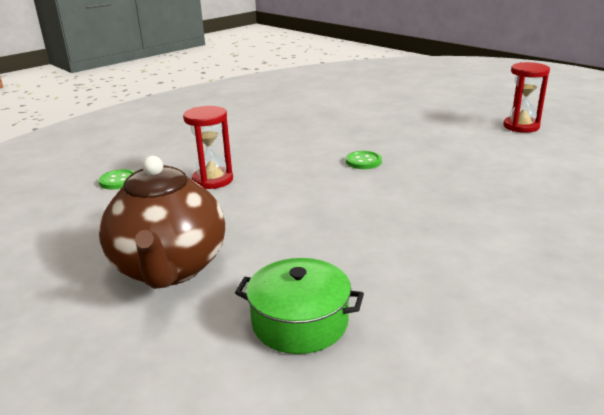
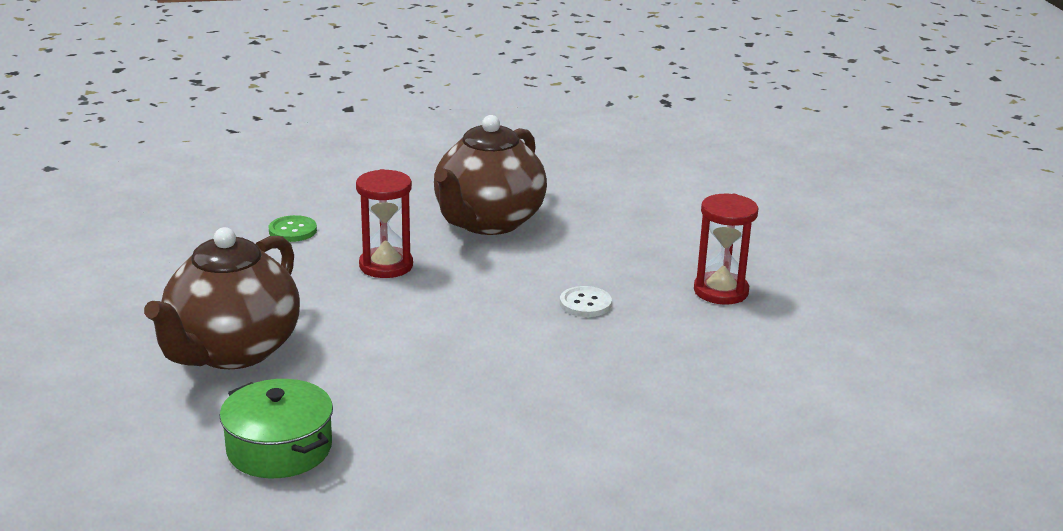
camera: 30 degrees right, 0 degrees up
(244, 140) = (488, 222): none -> brown teapot
(363, 161) = (585, 304): green button -> white button
(521, 126) = (884, 329): red hourglass -> red hourglass (721, 291)

